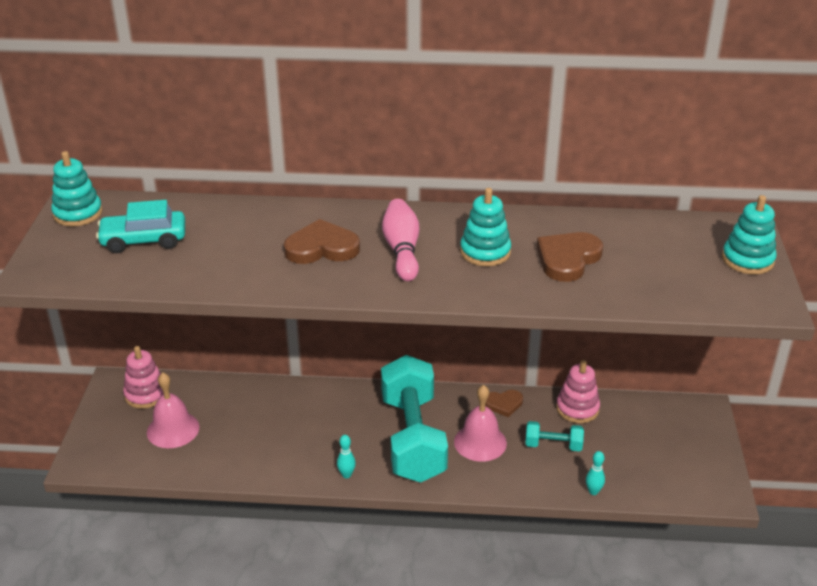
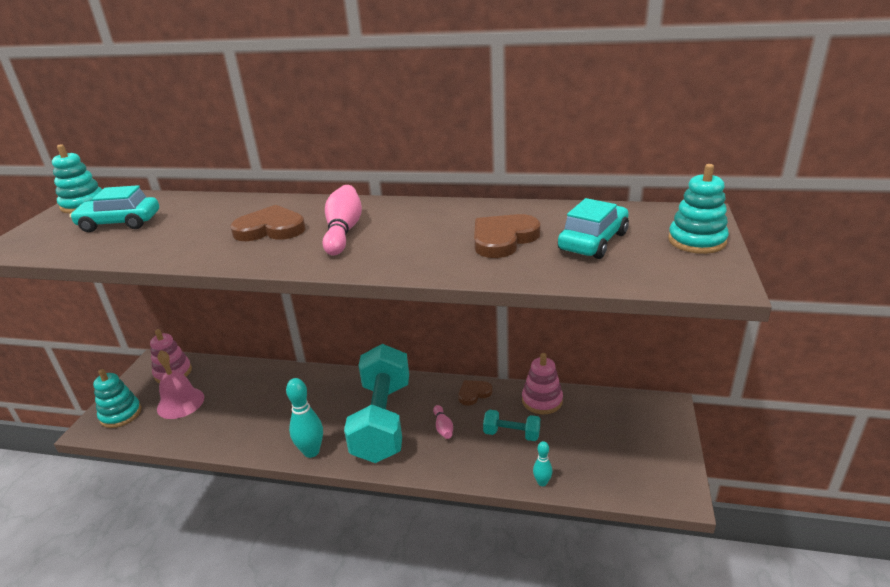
camera: 10 degrees right, 5 degrees down
(346, 475) = (311, 451): turquoise bowling pin -> turquoise bowling pin, size x1.83
(480, 442) = (443, 427): pink bell -> pink bowling pin
(485, 252) = (422, 233): turquoise stacking toy -> turquoise stacking toy (121, 414)
(503, 404) = (474, 393): brown heart -> brown heart turned 150 degrees clockwise
(653, 261) = (593, 241): none -> turquoise car

